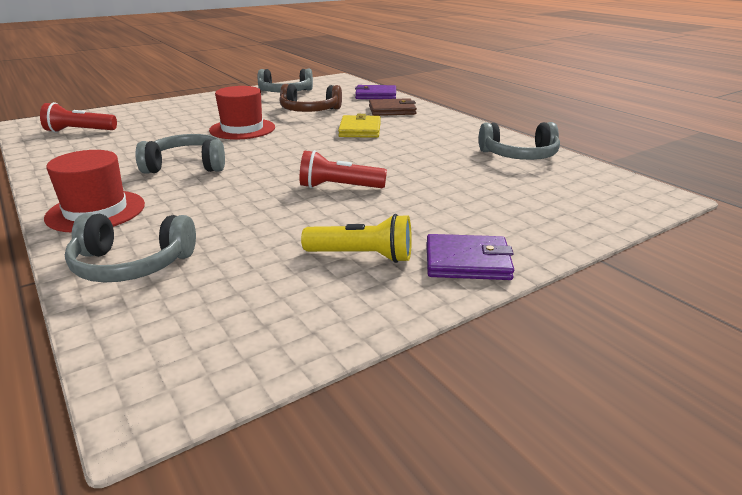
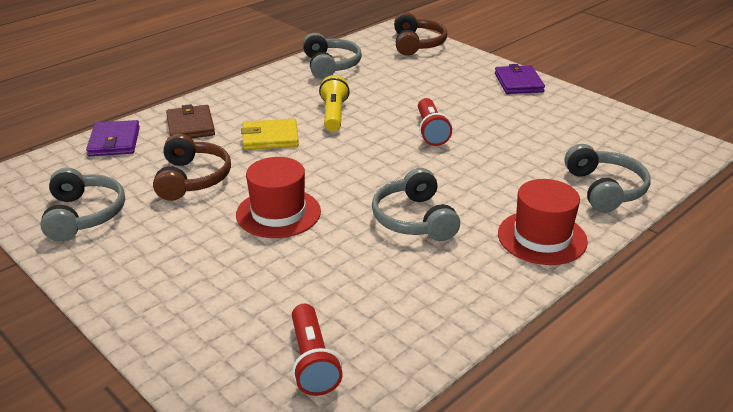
camera: 100 degrees left, 5 degrees up
(362, 256) = (534, 112): yellow flashlight -> yellow flashlight (334, 114)
(607, 205) = (417, 44): none -> brown headphones

